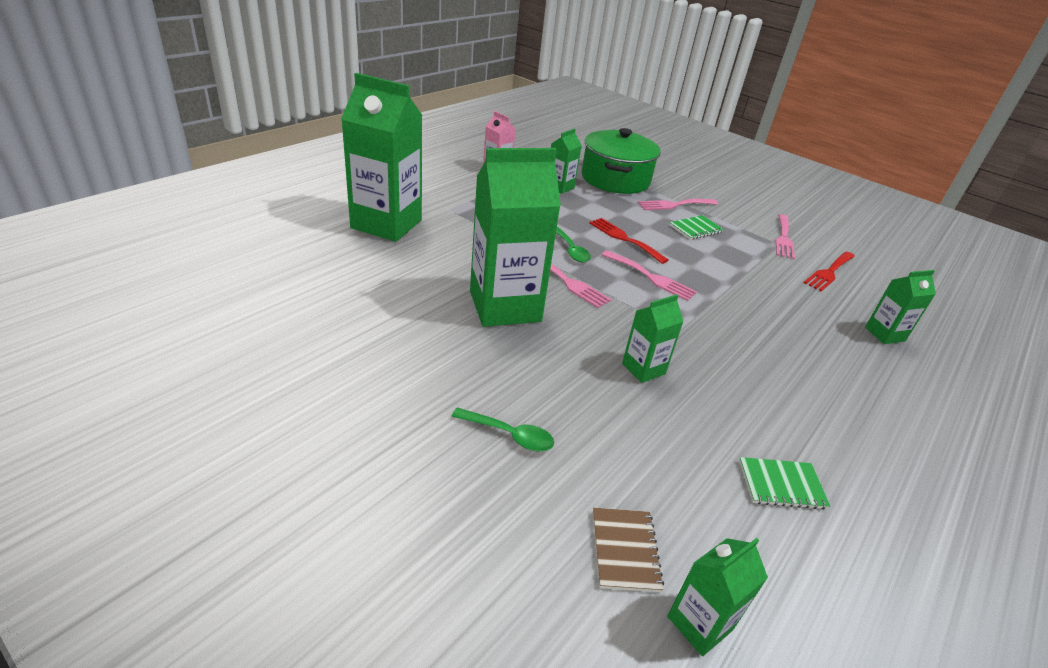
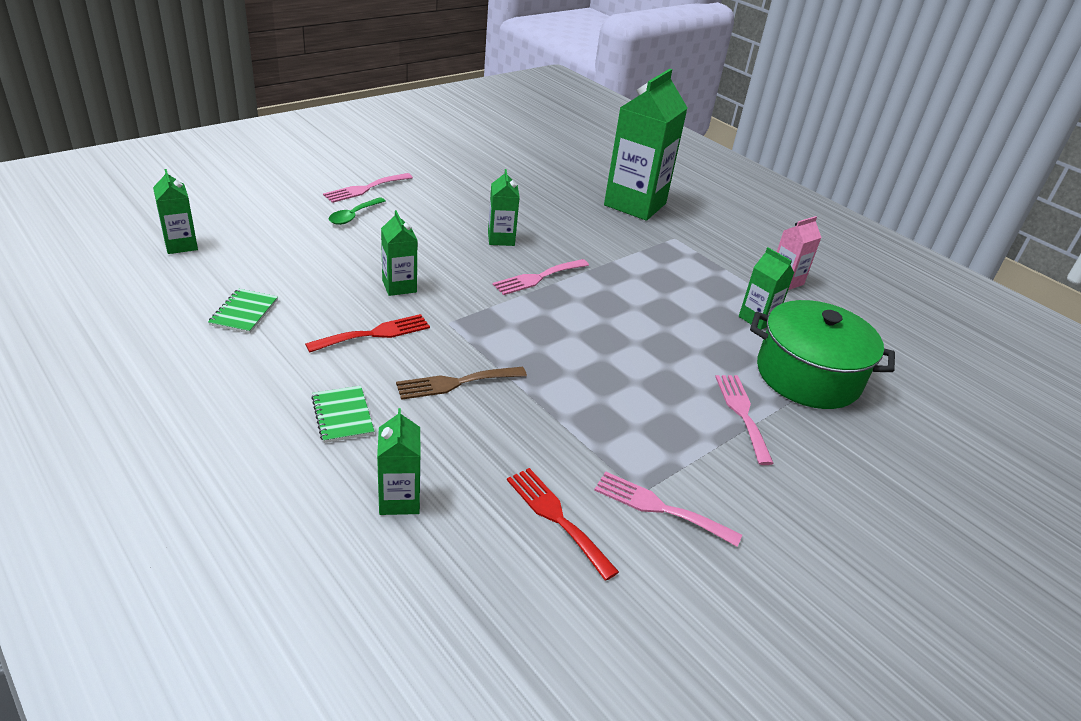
camera: 100 degrees right, 0 degrees up
(505, 306) = (501, 239): green carton -> green carton, size x0.48
(571, 250) = (599, 293): green spoon -> none
(624, 239) = (630, 337): red fork -> red fork (374, 334)
(625, 550) = (242, 234): brown notebook -> none
(651, 277) = (545, 333): pink fork -> pink fork (365, 189)
(695, 229) = (670, 411): green notebook -> green notebook (342, 415)
(752, 319) = (456, 383): none -> brown fork

